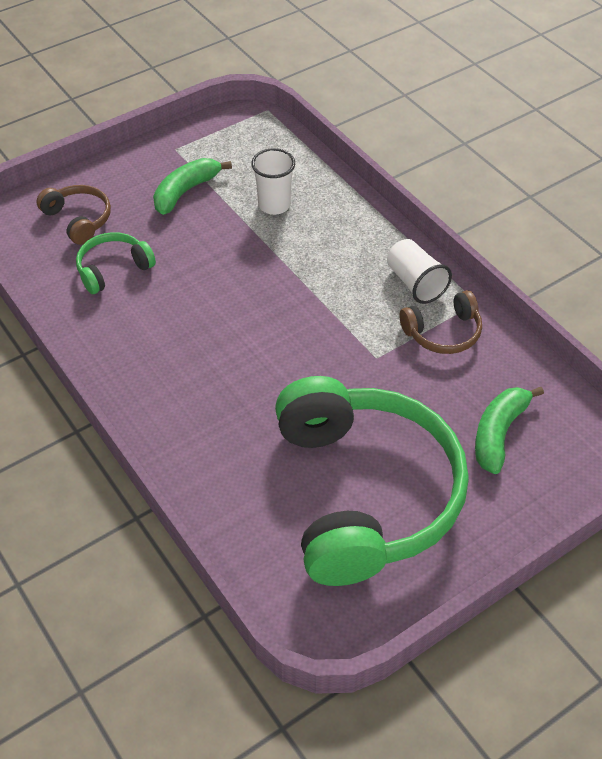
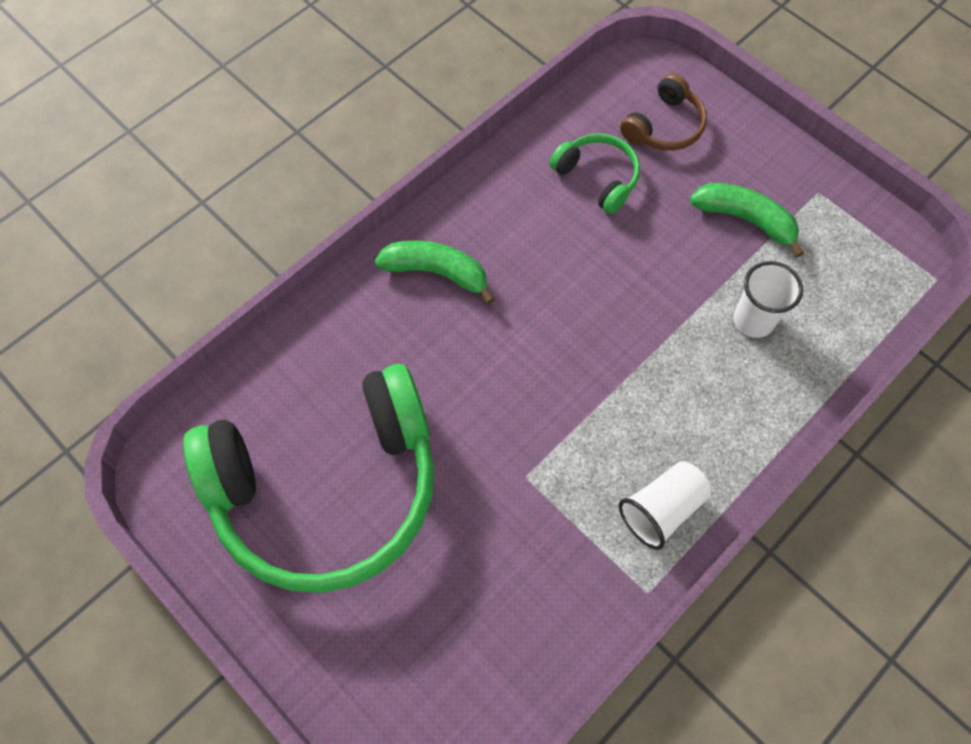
camera: 80 degrees right, 15 degrees up
(443, 332) = (583, 553): brown headphones -> none
(499, 433) = (433, 636): green banana -> green banana (437, 273)

